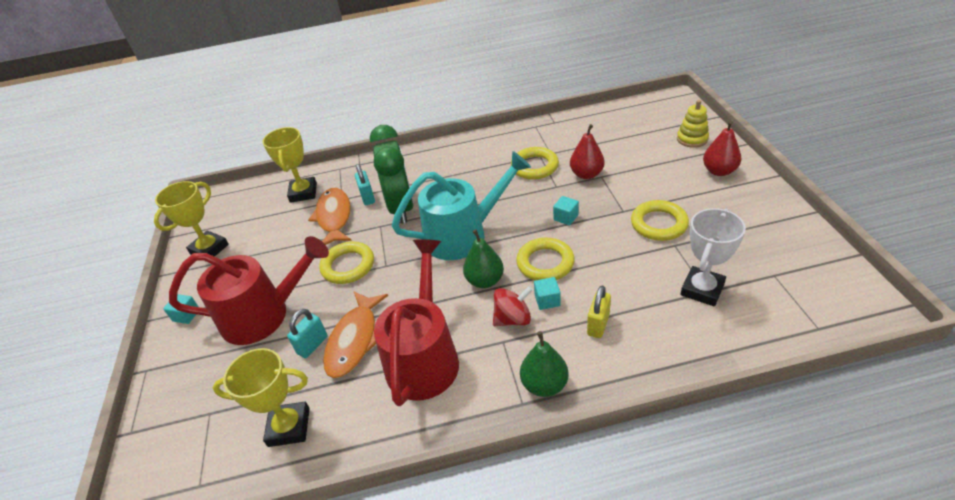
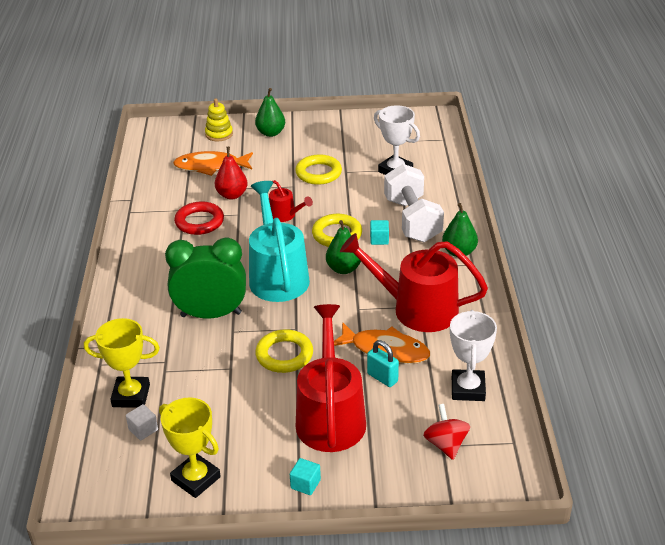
camera: 85 degrees left, 5 degrees down
(266, 209) = (143, 429): none -> white cube
(289, 427) = (468, 389): yellow trophy -> white trophy
(334, 217) = (197, 367): orange fish -> orange fish (210, 166)
(367, 197) = (176, 340): turquoise padlock -> none
(513, 319) = (392, 259): red spinning top -> red spinning top (446, 444)
(534, 166) = (199, 222): yellow ring -> red ring
(566, 217) = (285, 215): turquoise cube -> red watering can
(598, 325) = (412, 220): yellow padlock -> white dumbbell
(719, 171) = (271, 133): red pear -> green pear

